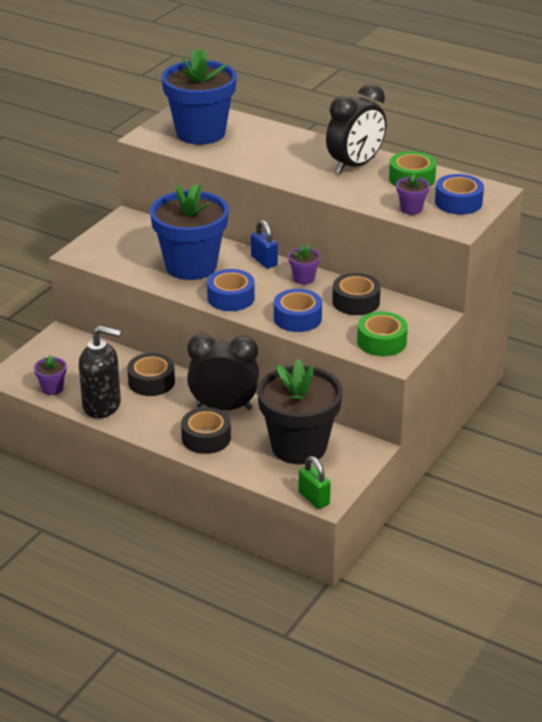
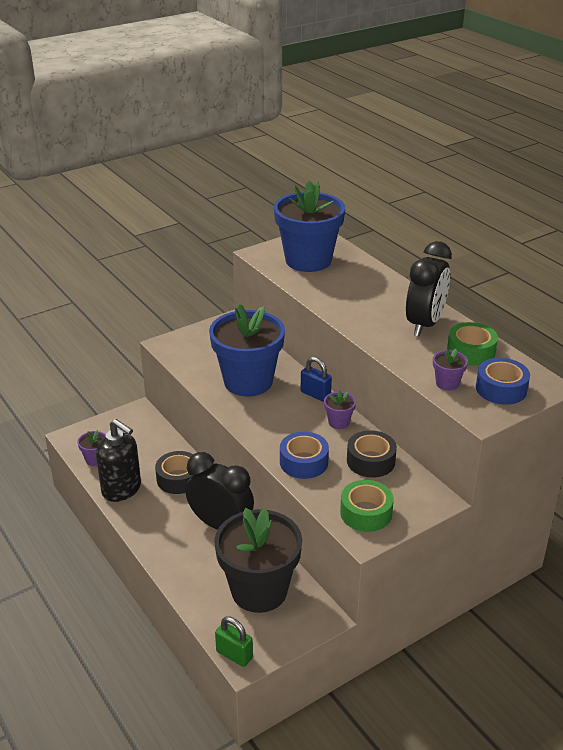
camera: 25 degrees right, 0 degrees up
(206, 438) = (183, 552): black tape -> none
(231, 298) = (259, 423): blue tape -> none
(264, 261) = (315, 394): blue padlock -> blue padlock turned 45 degrees counterclockwise
(314, 498) = (234, 655): green padlock -> green padlock turned 45 degrees counterclockwise
(355, 165) = (424, 324): black clock -> black clock turned 45 degrees counterclockwise

